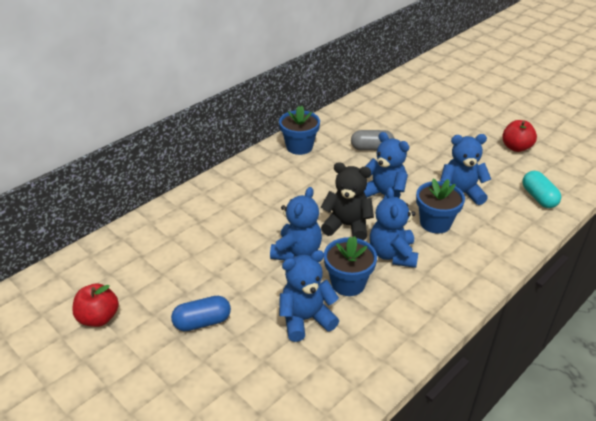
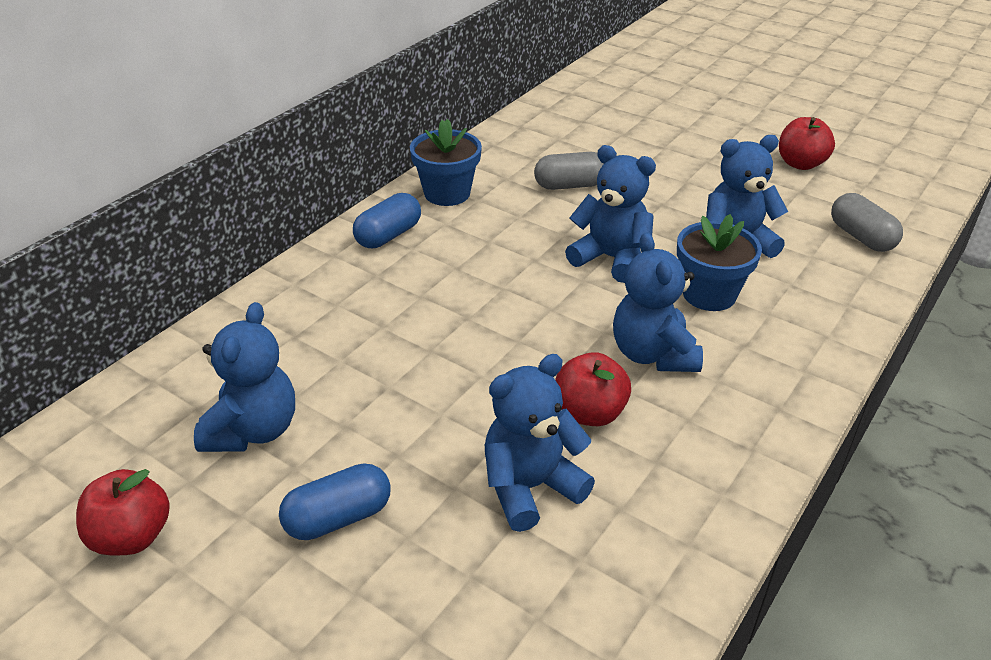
camera: 10 degrees left, 0 degrees up
(260, 169) = (388, 235): none -> blue capsule
(297, 251) = (485, 368): blue teddy bear -> blue teddy bear (253, 430)
(347, 226) = (562, 314): black teddy bear -> none
(348, 283) = (589, 413): blue flower pot -> red apple
(538, 197) = (861, 237): turquoise capsule -> grey capsule

